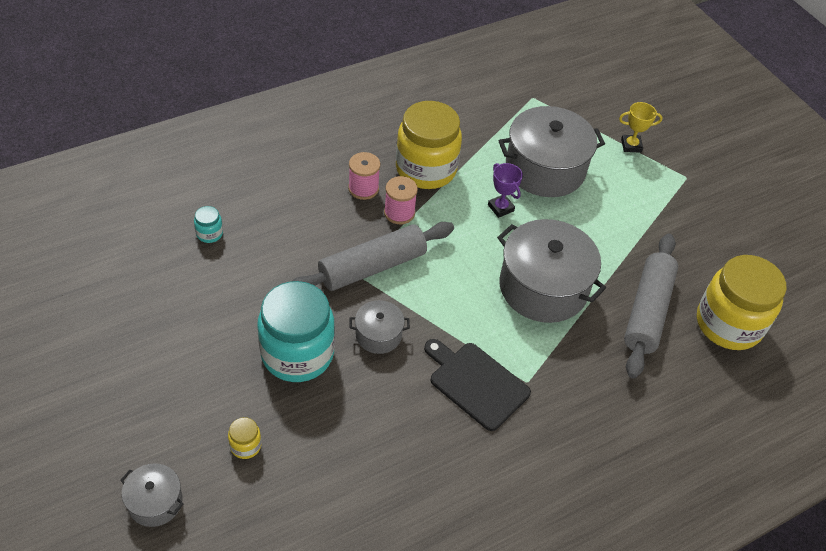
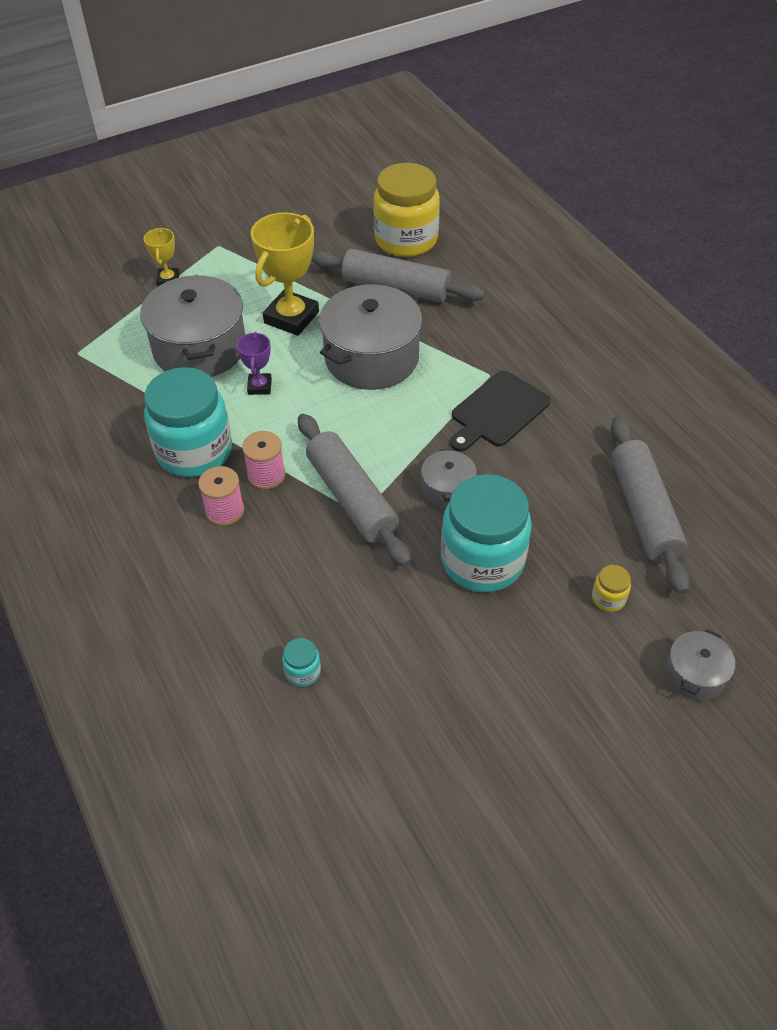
camera: 85 degrees left, 0 degrees up
(343, 494) = (643, 512): none -> grey rolling pin
(426, 169) = (194, 451): yellow jar -> turquoise jar
(500, 208) = (259, 386): purple trophy -> purple trophy turned 60 degrees counterclockwise
(592, 229) = (291, 317): none -> yellow trophy

